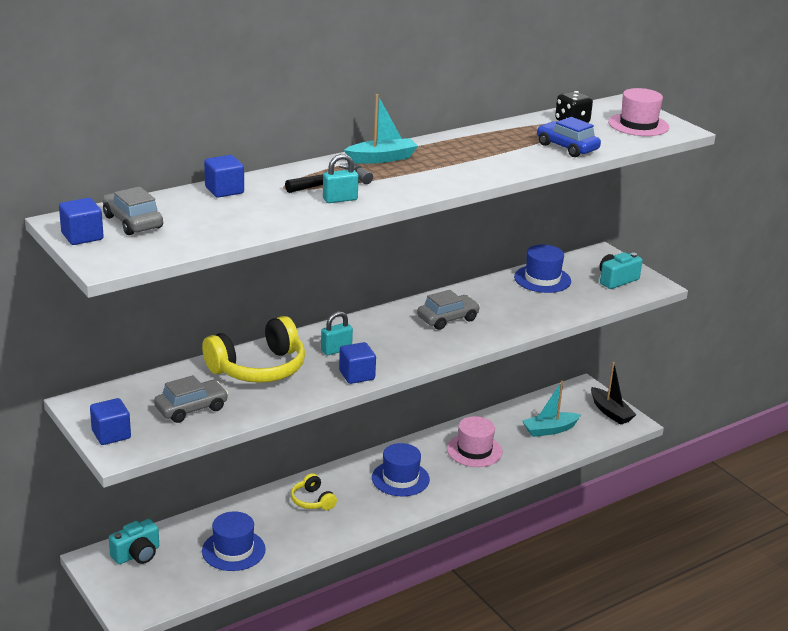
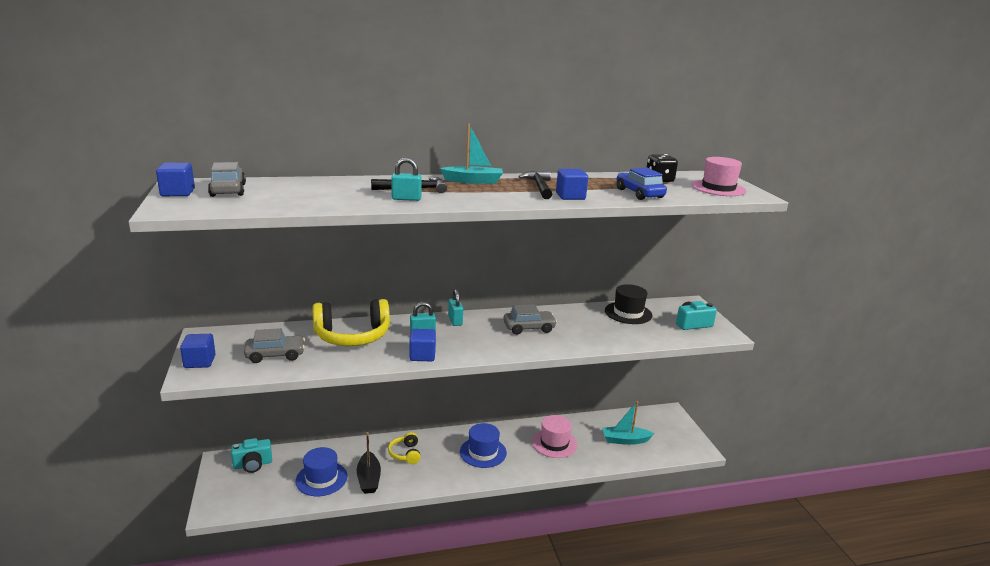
camera: 20 degrees right, 5 degrees down
(224, 190) = (325, 182): blue cube -> blue cube (570, 196)
(359, 326) = (455, 321): none -> turquoise padlock
(459, 156) = (539, 187): none -> black hammer
(542, 279) = (628, 313): blue hat -> black hat
(610, 412) = (684, 437): black boat -> black boat (369, 479)

